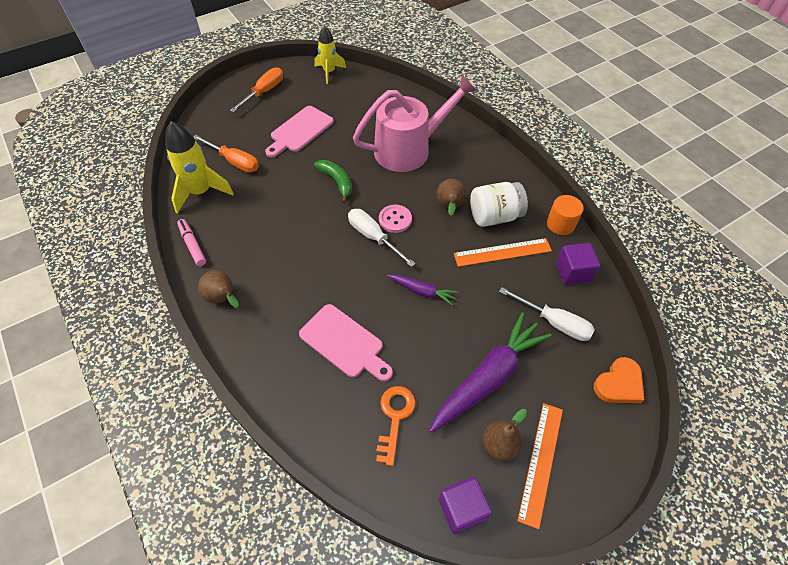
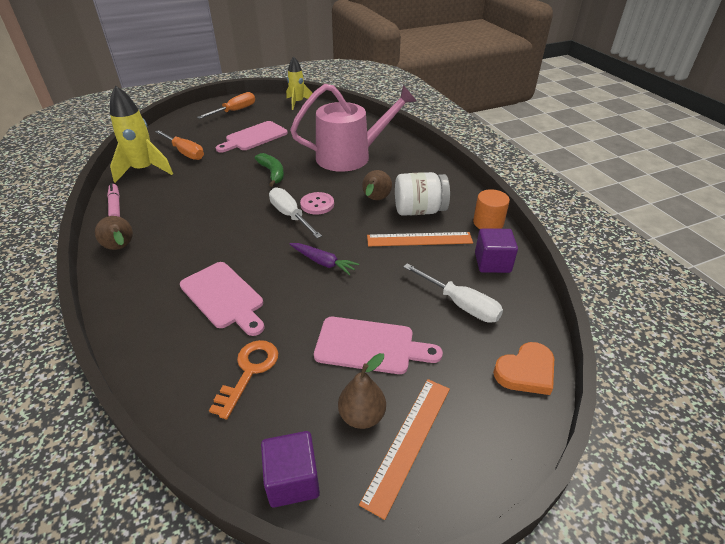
camera: 10 degrees right, 15 degrees down
(488, 377) = (370, 346): purple carrot -> pink cutting board

